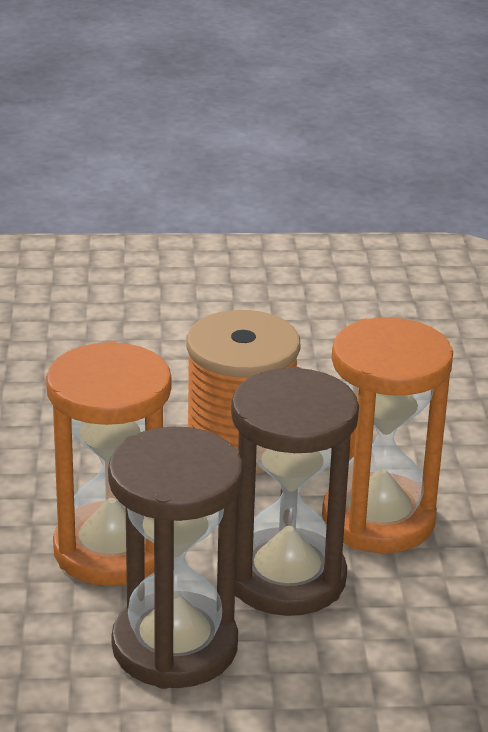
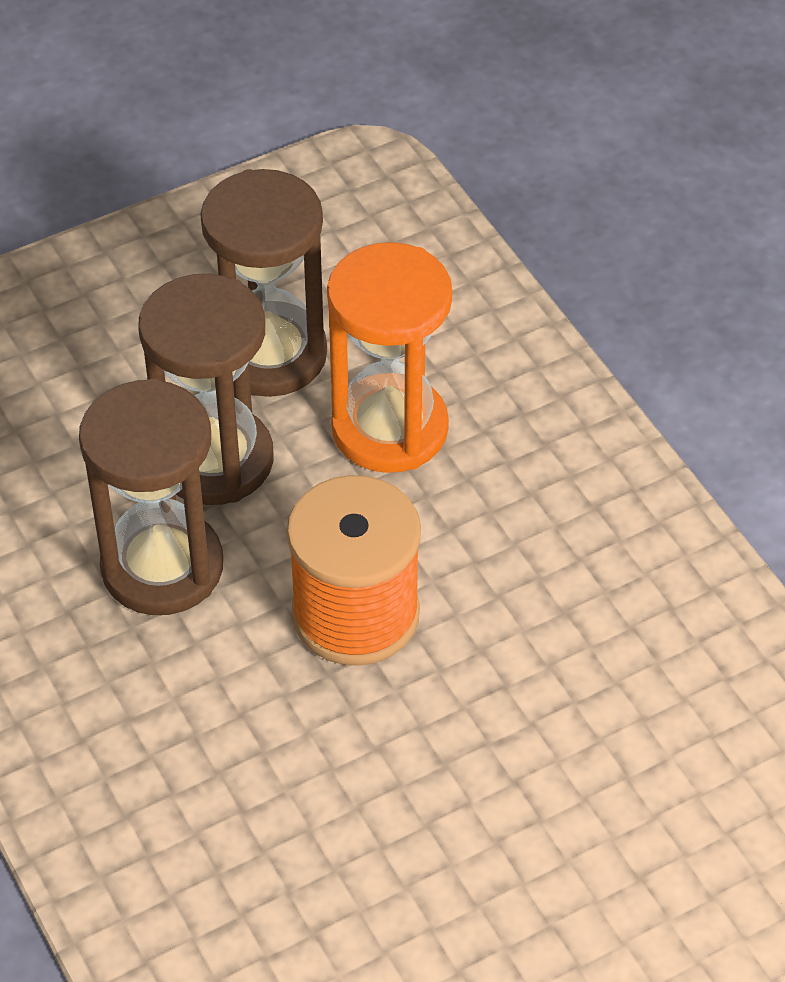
camera: 155 degrees right, 20 degrees up
(378, 519) = (162, 567): orange hourglass -> brown hourglass

